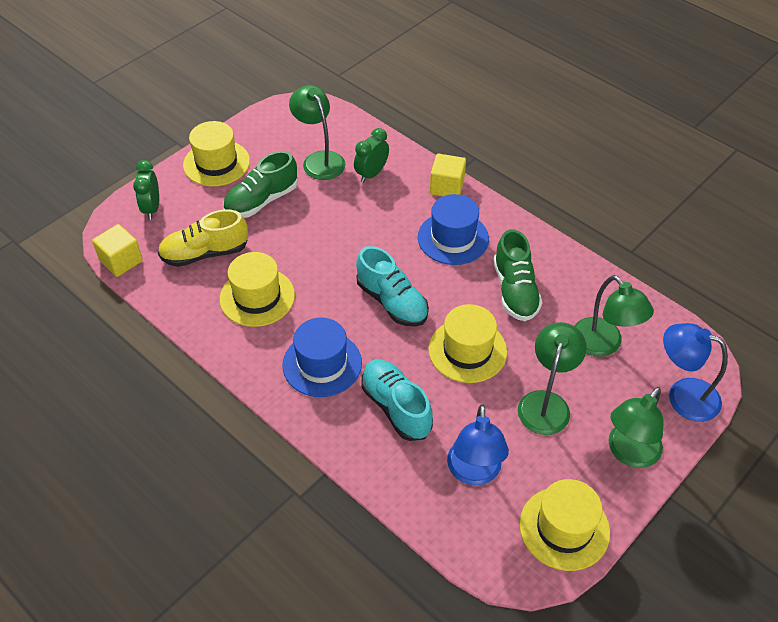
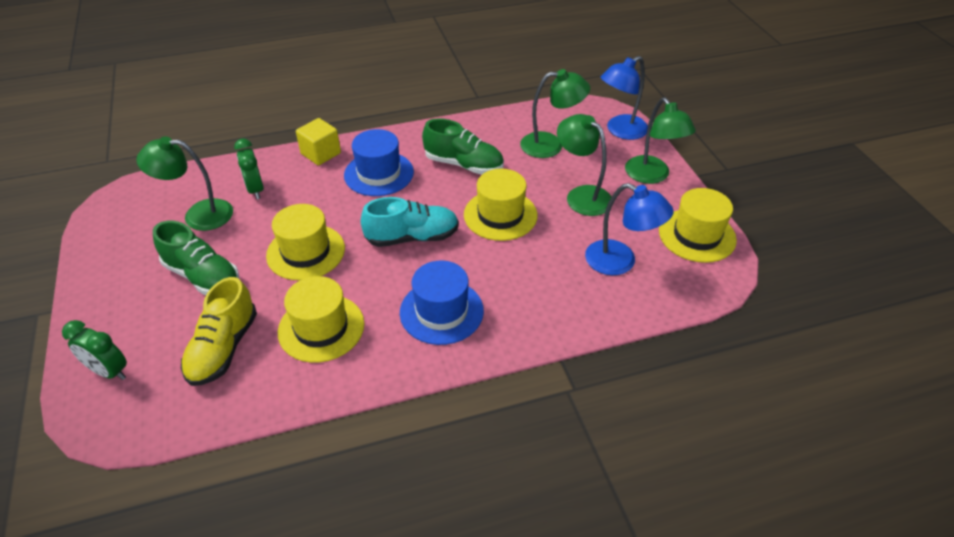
camera: 60 degrees left, 5 degrees down
(121, 261) = (155, 430): yellow cube -> none
(216, 163) = (110, 291): yellow hat -> yellow hat (306, 252)
(262, 201) = (202, 276): green shoe -> green shoe turned 45 degrees counterclockwise
(396, 407) = (525, 281): turquoise shoe -> none

